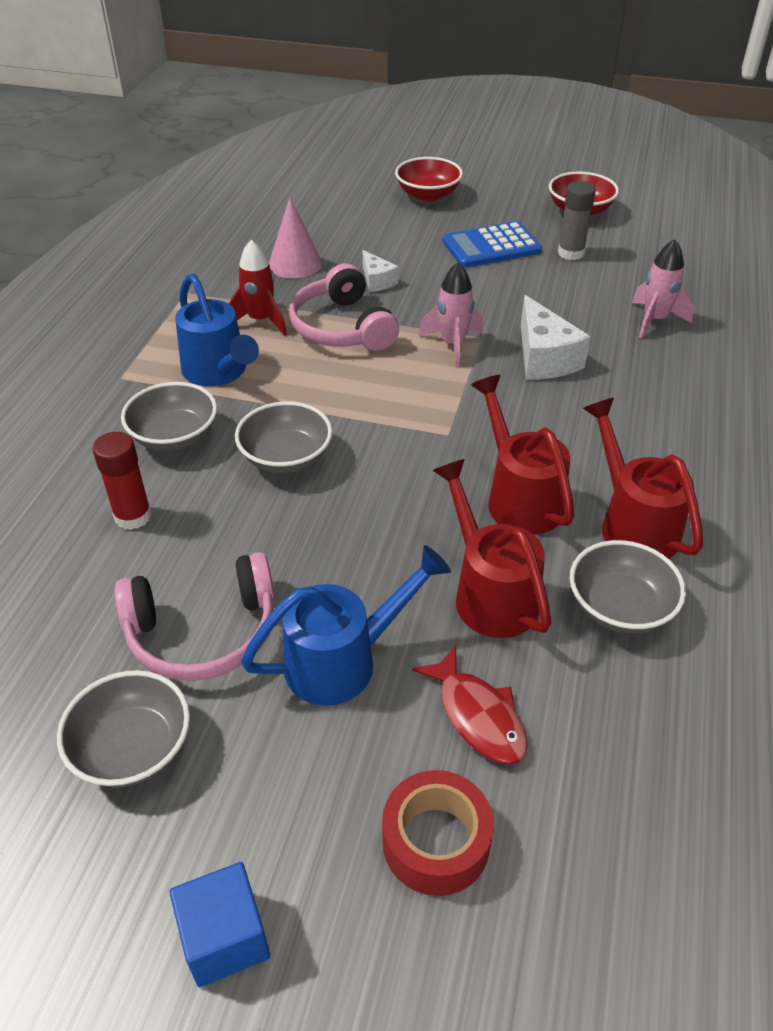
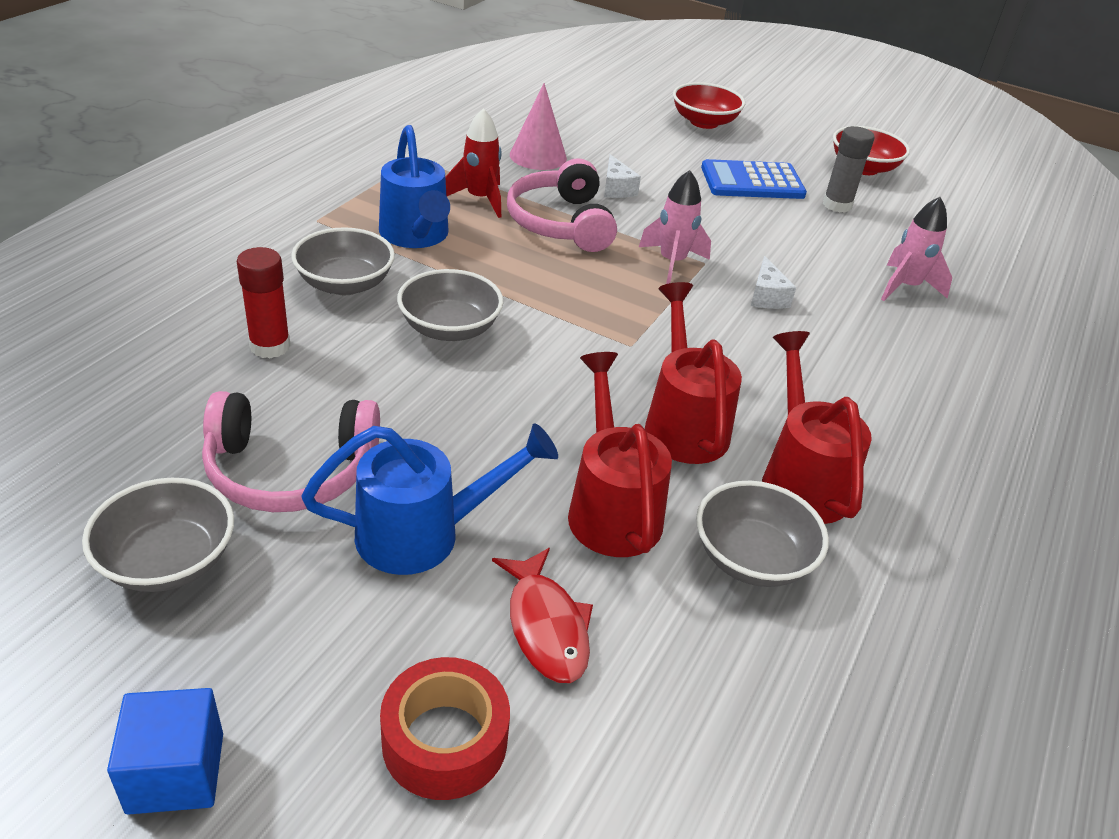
camera: 10 degrees right, 5 degrees down
(544, 358) = (767, 296): white cheese -> white cheese, size x0.57

